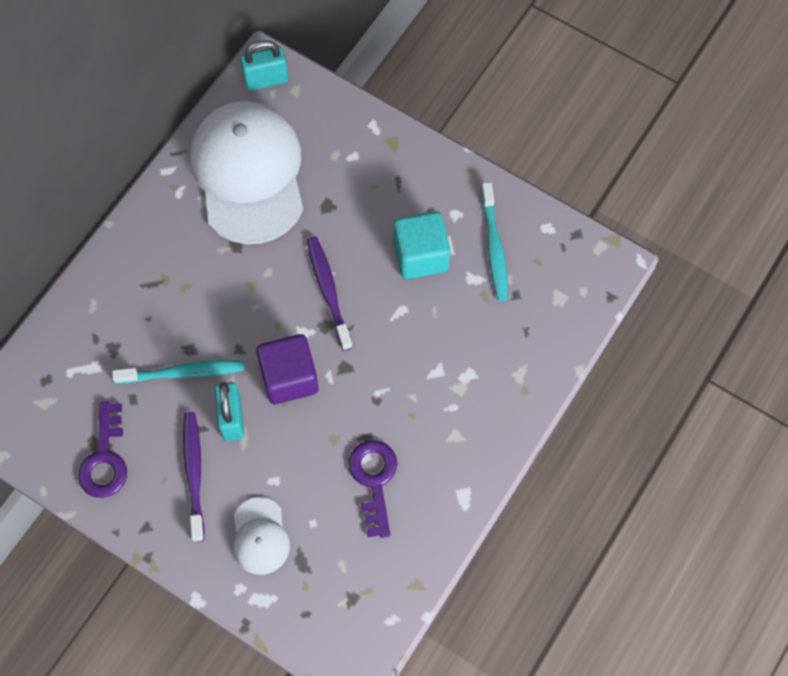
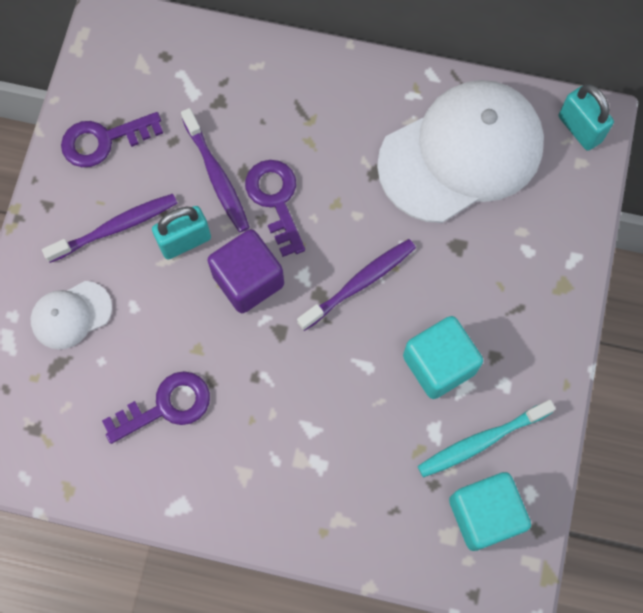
camera: 70 degrees right, 5 degrees up
(183, 372) = (217, 176): turquoise toothbrush -> purple toothbrush
(226, 332) = (276, 200): none -> purple key
(552, 266) = (484, 514): none -> turquoise cube

